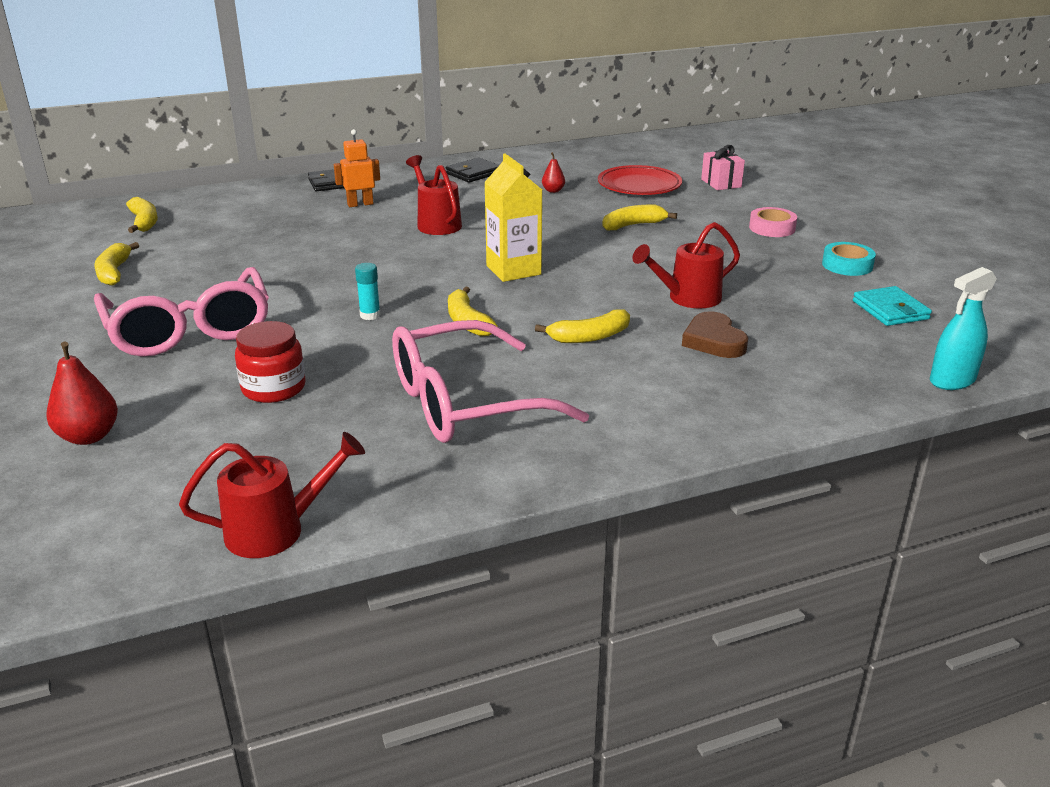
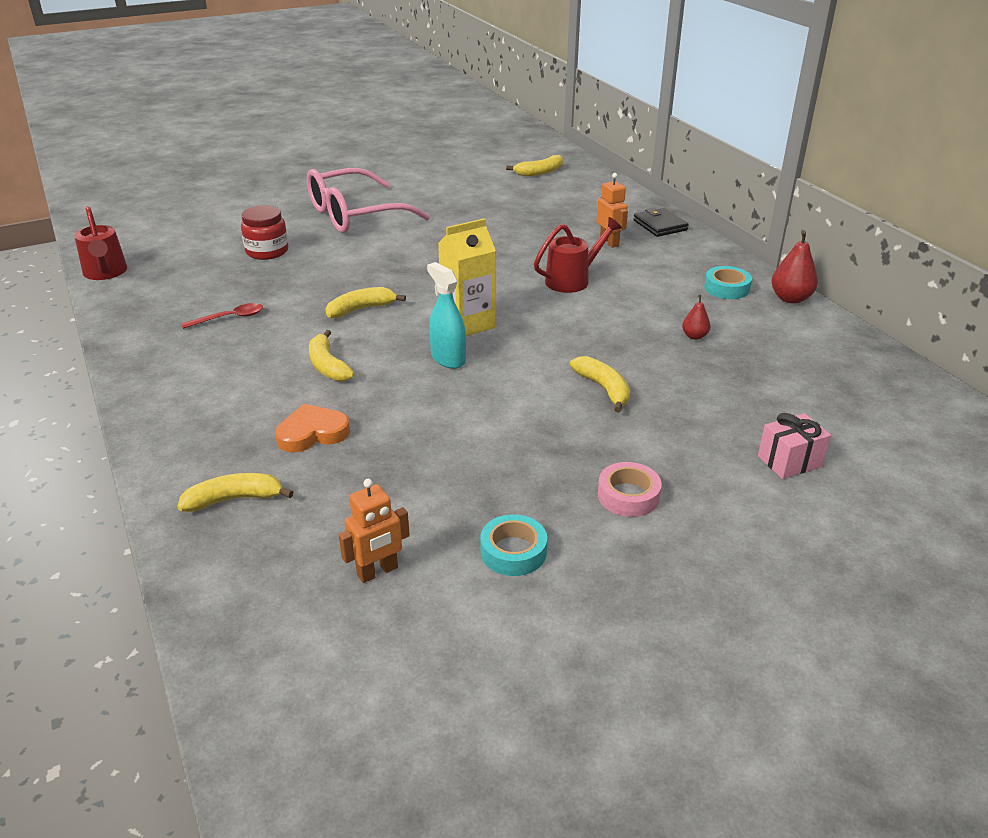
camera: 85 degrees right, 5 degrees up
(89, 436) = (223, 212): red pear -> red pear (790, 298)
(114, 272) = (446, 179): yellow banana -> yellow banana (234, 499)
(370, 315) = (375, 270): turquoise glue stick -> none
(467, 402) = (229, 318): pink glasses -> red spoon
(474, 173) = (726, 288): black wallet -> turquoise tape
(639, 186) = (743, 394): red plate -> none
(687, 298) = (408, 420): red watering can -> none
(713, 341) = (312, 433): brown heart -> orange heart
(890, 310) = (377, 572): turquoise wallet -> orange robot
(952, 380) = (197, 593): turquoise spray bottle -> turquoise spray bottle (448, 358)

